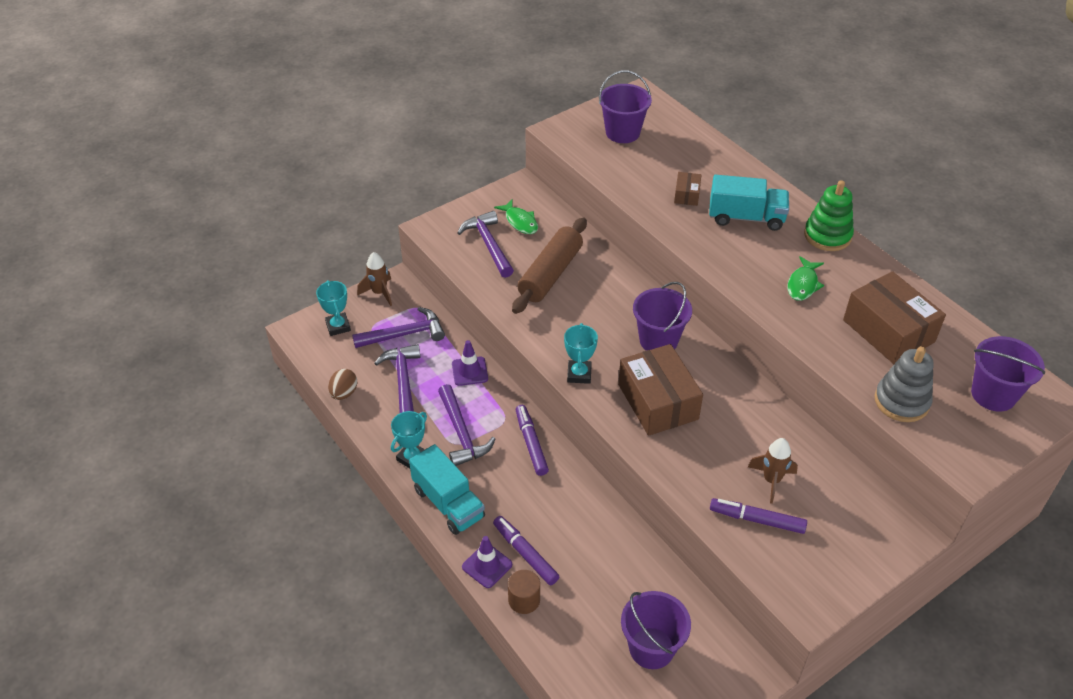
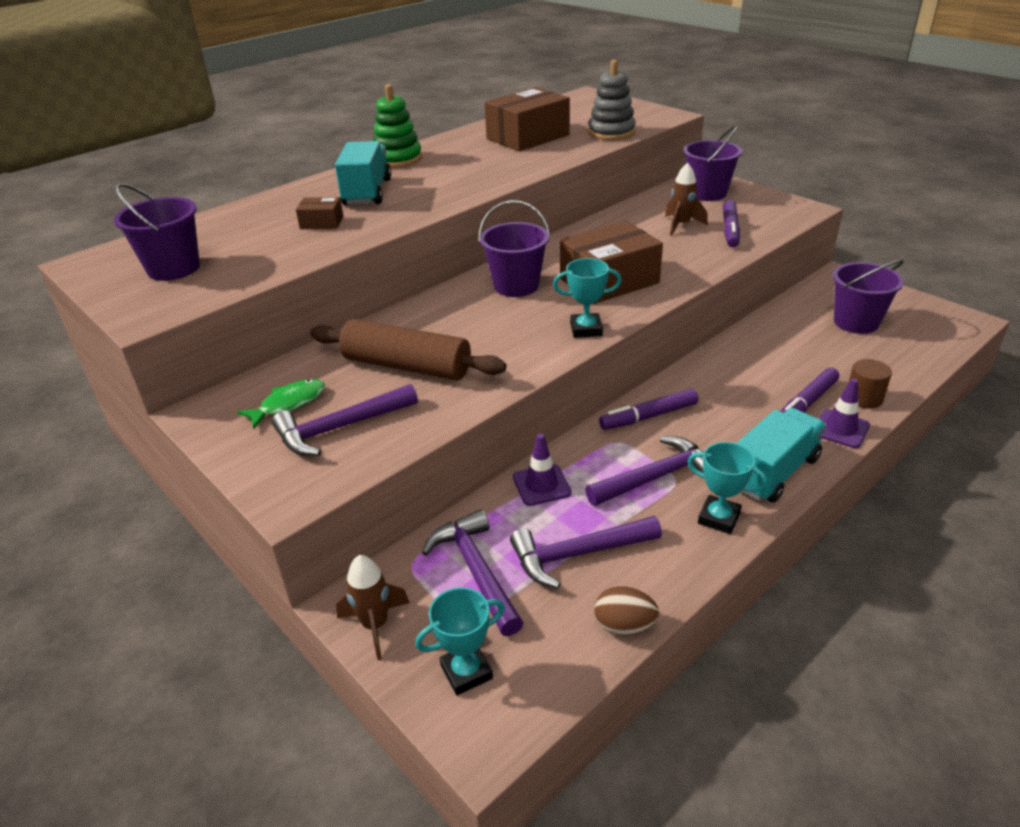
camera: 95 degrees left, 10 degrees down
(803, 284) = (473, 166): green fish -> none
(993, 394) = (588, 108): purple bucket -> purple bucket (707, 193)

